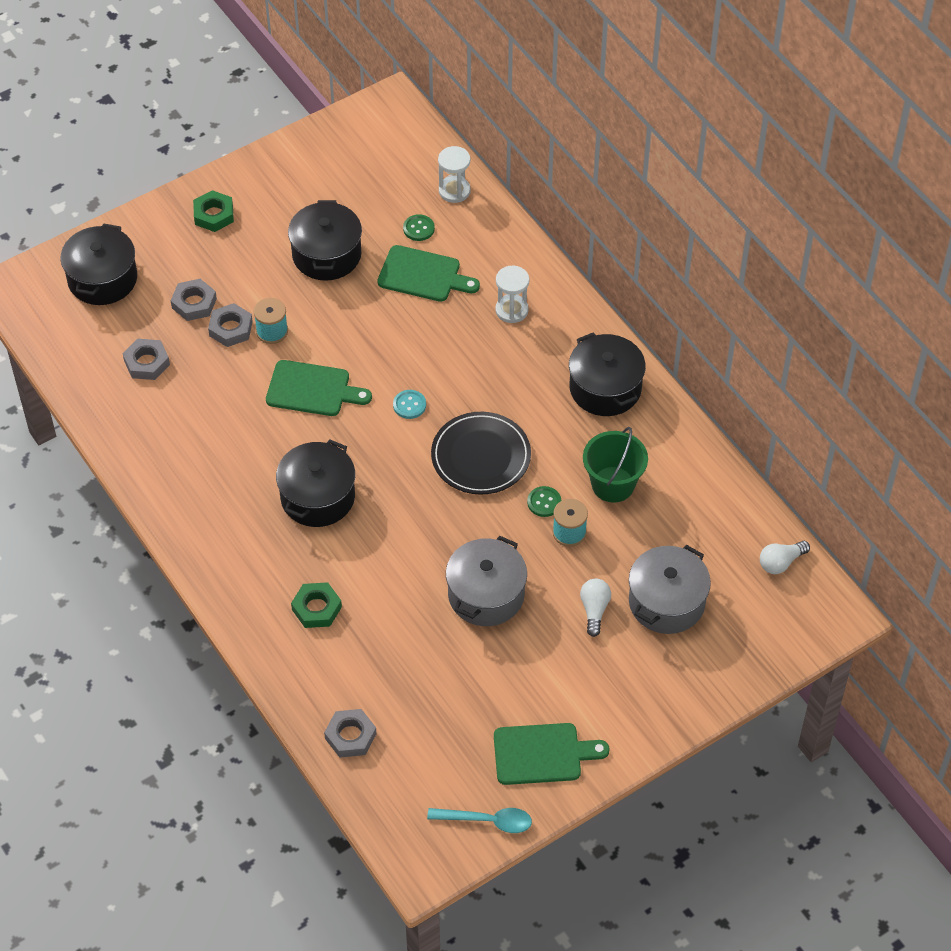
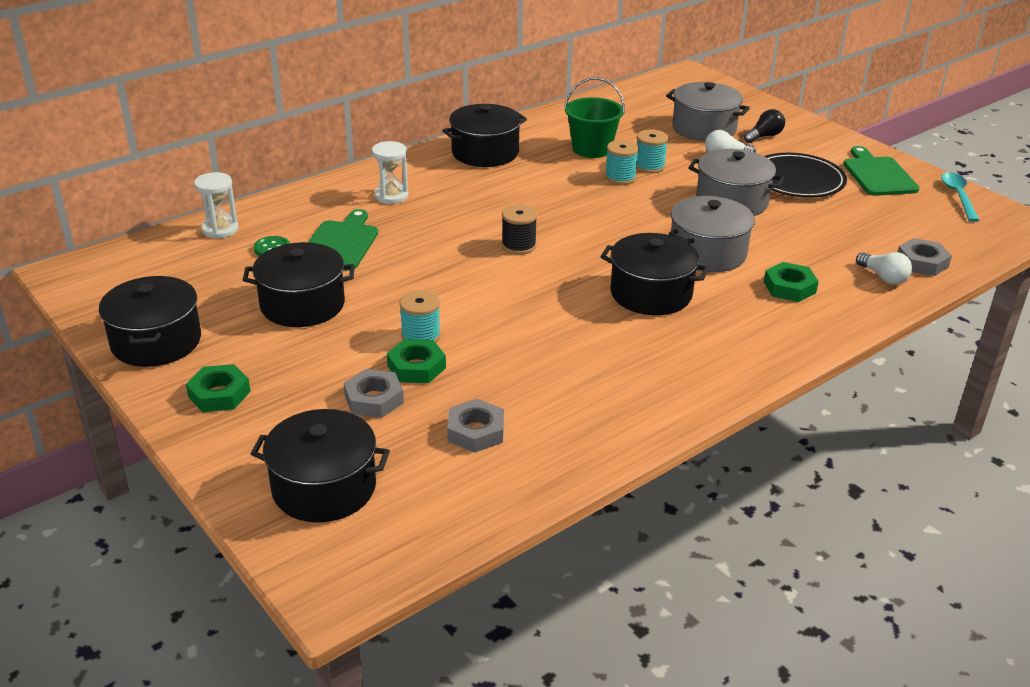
camera: 95 degrees left, 20 degrees down
(231, 328) = (416, 367): grey nut -> green nut
(285, 171) = (156, 342): none -> black pot
(312, 389) = (505, 304): green cutting board -> none
(384, 553) = (707, 253): none -> grey pot
(409, 405) = (518, 246): turquoise button -> black spool
(481, 456) = (575, 207): black plate -> black plate (797, 180)
(544, 502) = (620, 177): green button -> turquoise spool
(645, 660) = (764, 136): none -> black light bulb
(781, 562) = (648, 89): white light bulb -> white light bulb (883, 277)

